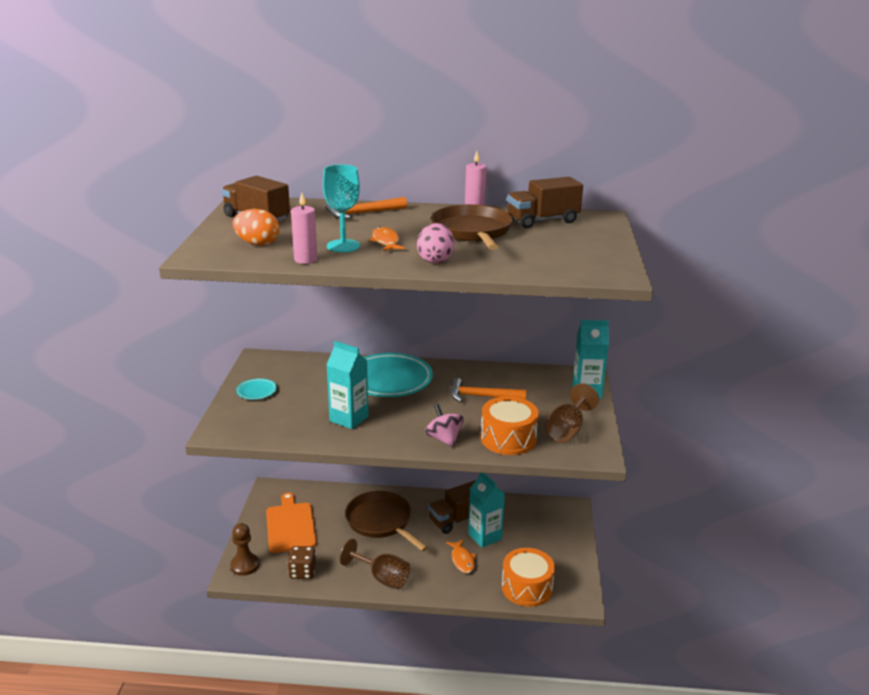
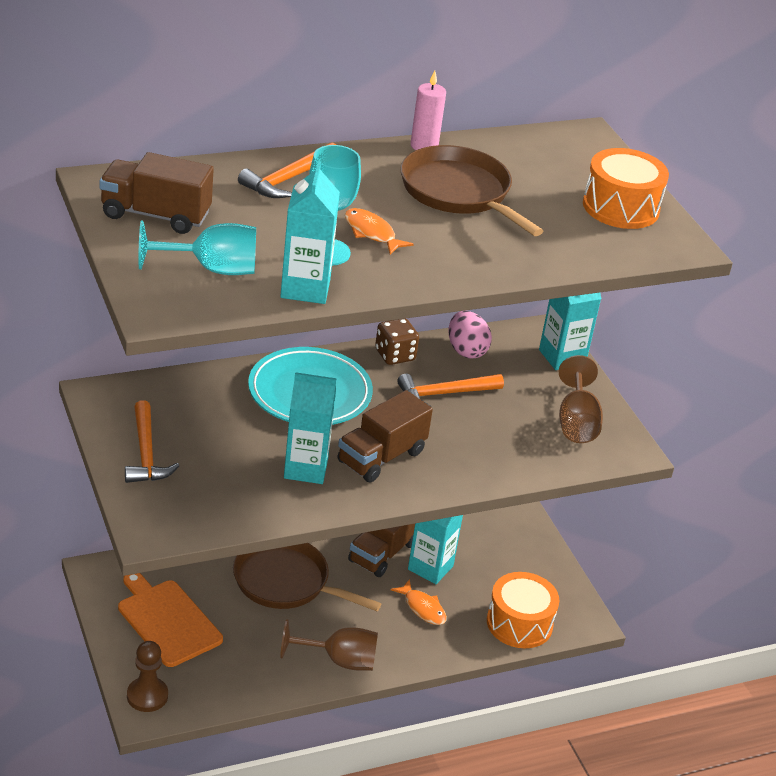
camera: 30 degrees left, 10 degrees up
(256, 391) = (145, 453): turquoise plate -> orange hammer
(257, 244) = (212, 269): orange egg -> turquoise goblet
(302, 572) = (232, 682): brown dice -> brown dice (395, 355)
(305, 259) = (305, 288): pink candle -> turquoise carton
(435, 260) = (462, 258): pink egg -> pink egg (466, 350)
(444, 439) = (445, 471): pink spinning top -> none
(508, 439) = (519, 452): orange drum -> orange drum (620, 207)
(543, 221) = (524, 155): brown truck -> brown truck (381, 457)

